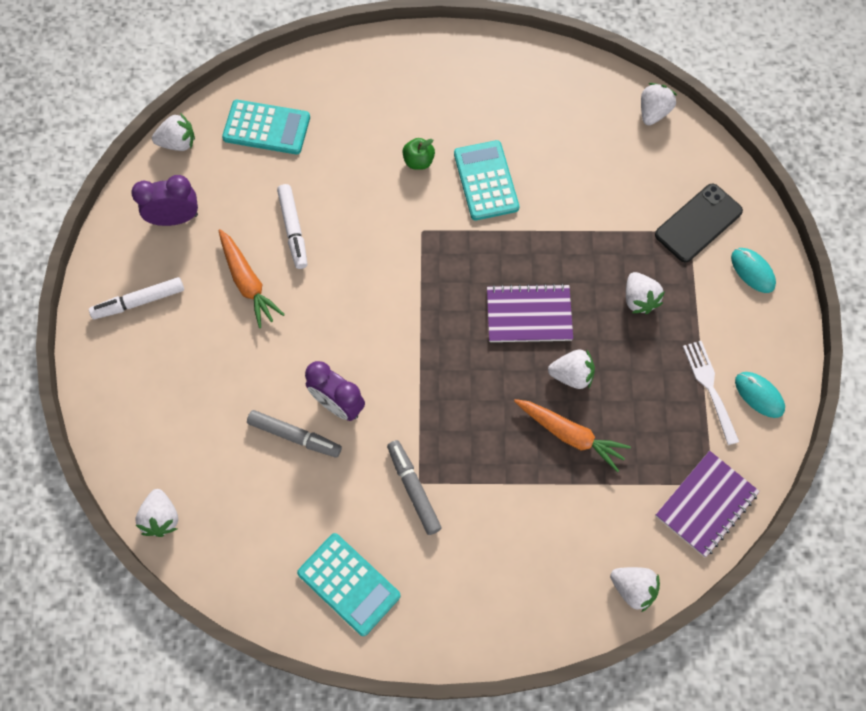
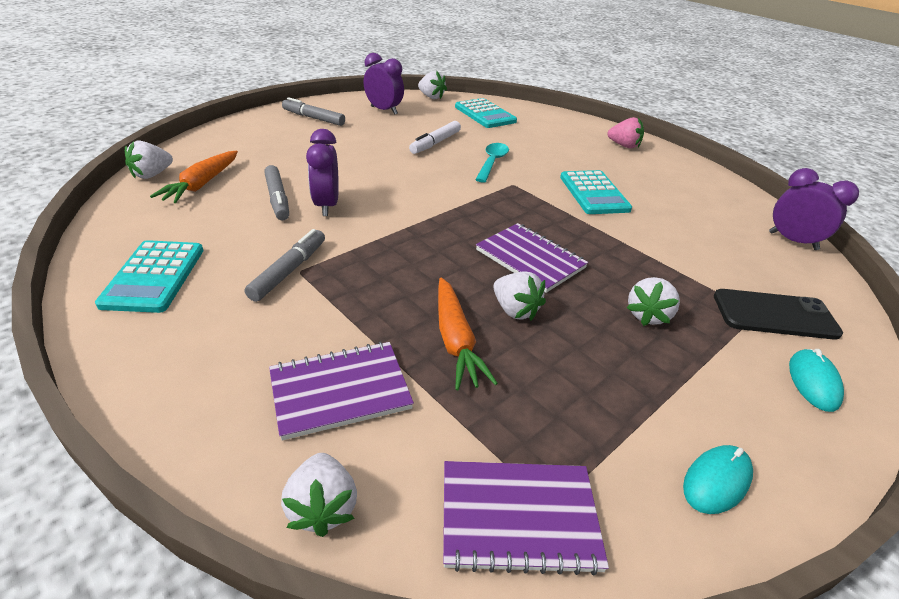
camera: 45 degrees right, 30 degrees down
(139, 302) = (313, 118): white marker -> grey marker
(248, 282) = (375, 142): orange carrot -> orange carrot (202, 184)
(371, 213) = (492, 162): none -> turquoise spoon
(418, 161) = (557, 164): green apple -> none
(434, 68) = (624, 146): none -> pink strawberry
(486, 181) = (594, 193): turquoise calculator -> turquoise calculator turned 135 degrees clockwise
(561, 531) = (340, 391): none -> purple notebook
(653, 112) = (792, 241): white strawberry -> purple clock
(710, 388) = (653, 425): white fork -> none
(759, 395) = (716, 481): turquoise mouse -> turquoise mouse turned 45 degrees clockwise

